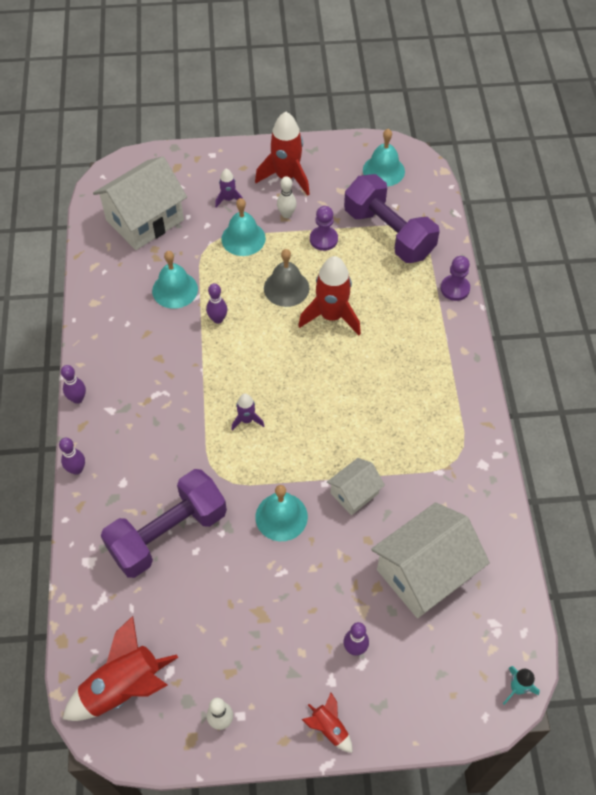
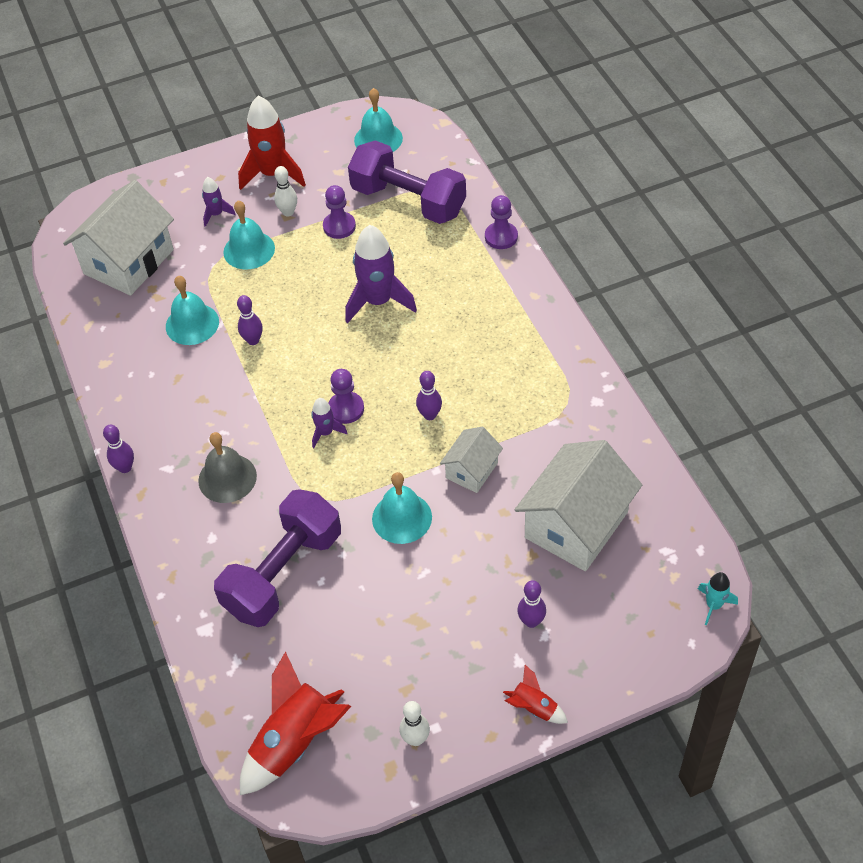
camera: 15 degrees left, 5 degrees down
(77, 469) = (153, 540): purple bowling pin -> purple bowling pin (430, 415)
(271, 404) = (346, 409): none -> purple pawn
(286, 288) = (317, 287): grey bell -> grey bell (227, 478)
(331, 316) = (378, 301): red rocket -> purple rocket

